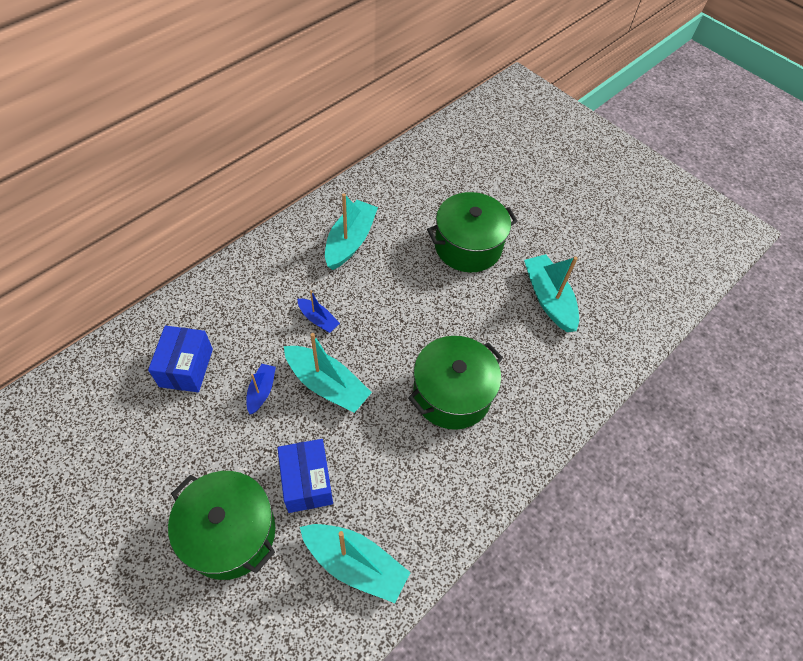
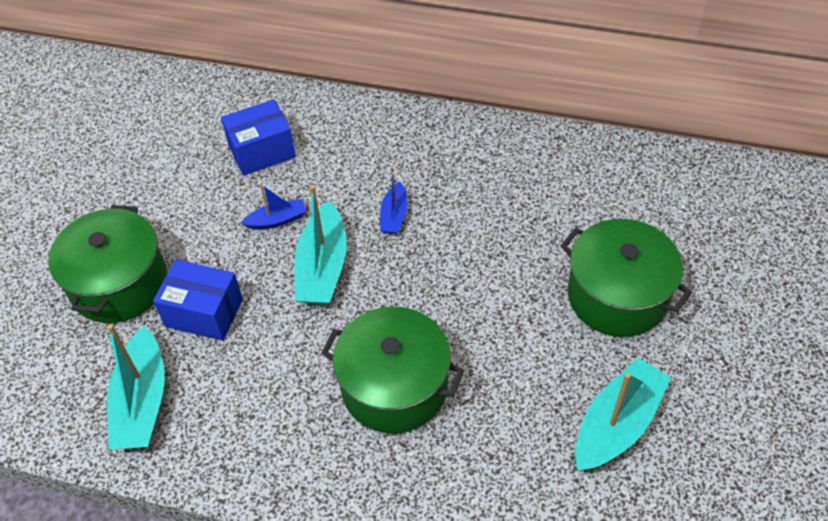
camera: 65 degrees right, 5 degrees down
(307, 482) = (204, 313): blue box -> blue box turned 60 degrees clockwise
(350, 241) = (518, 184): turquoise boat -> none

